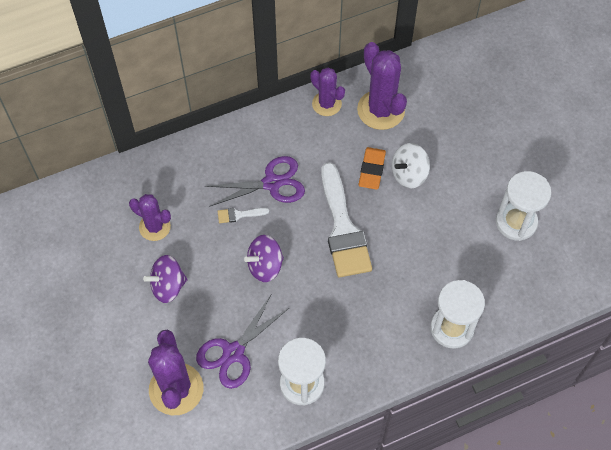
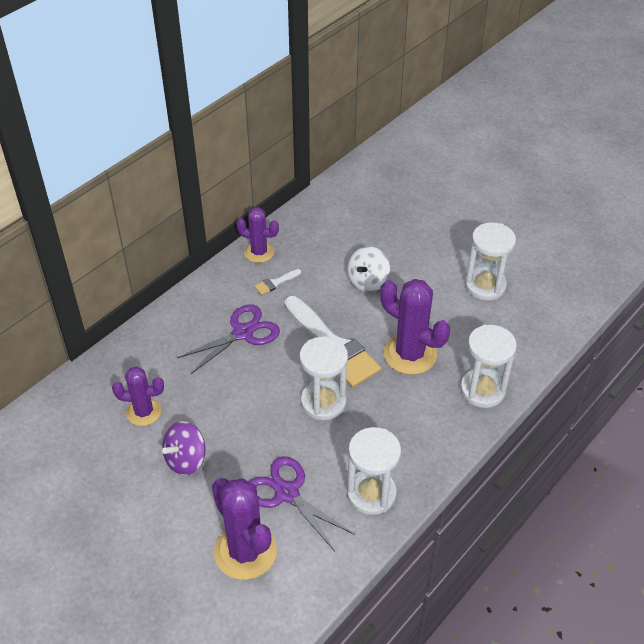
camera: 25 degrees left, 15 degrees down
(233, 352) = (287, 493): purple scissors -> purple scissors turned 120 degrees clockwise
(239, 215) = (225, 370): white brush -> white brush (275, 283)
(265, 266) = (275, 405): purple spinning top -> none
(306, 280) = (323, 402): none -> white hourglass
(372, 170) = (332, 290): orange eraser -> none
(381, 110) = (312, 241): purple cactus -> purple cactus (410, 354)

